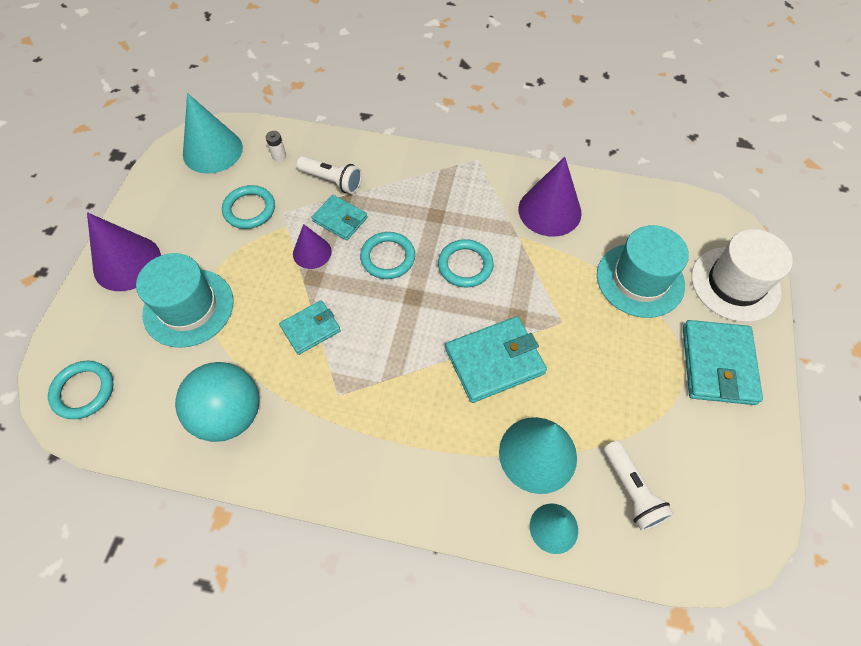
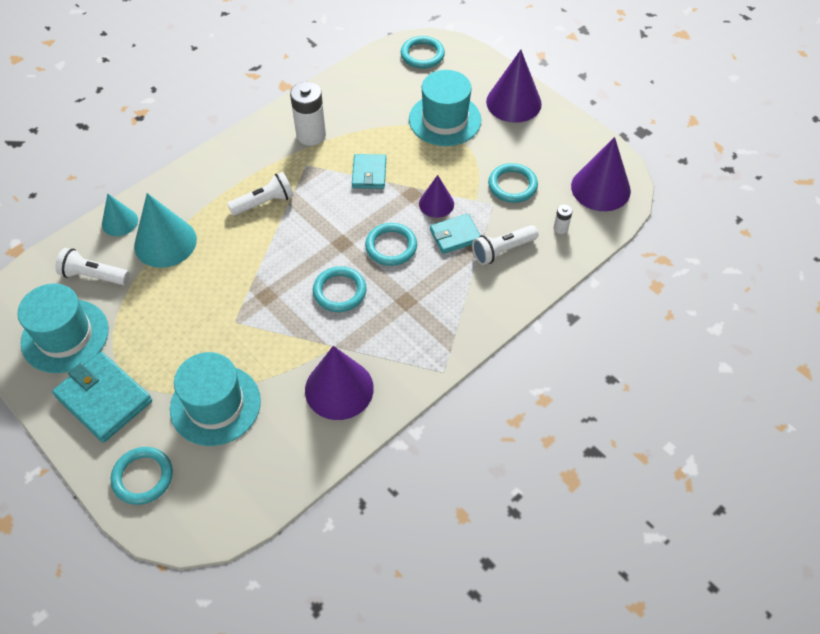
camera: 125 degrees right, 5 degrees down
(212, 150) = (600, 188): turquoise cone -> purple cone
(229, 414) = (343, 110): turquoise ball -> none
(290, 421) = (311, 135): none -> white battery
(416, 398) = (264, 202): none -> white flashlight
(494, 361) = (247, 260): turquoise wallet -> none
(706, 454) = (65, 336): none -> turquoise hat
(735, 284) = (143, 477): white hat -> turquoise ring

